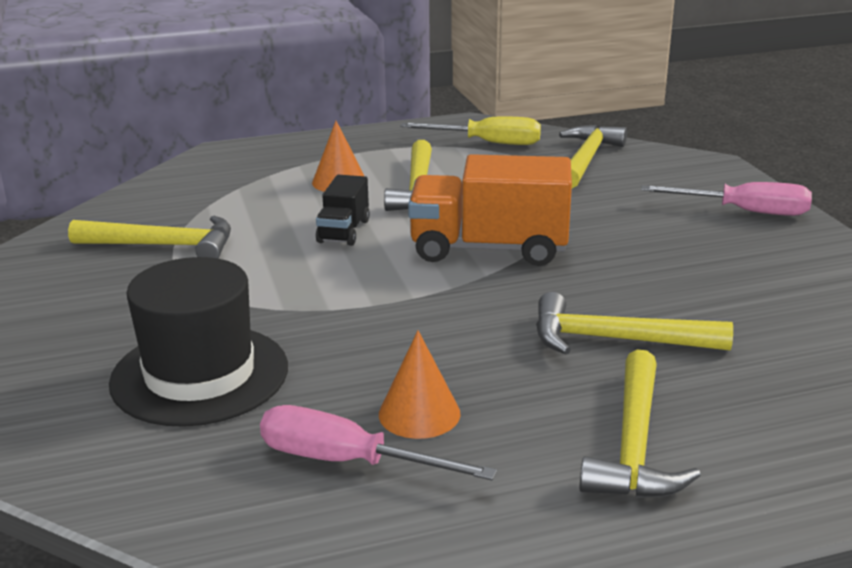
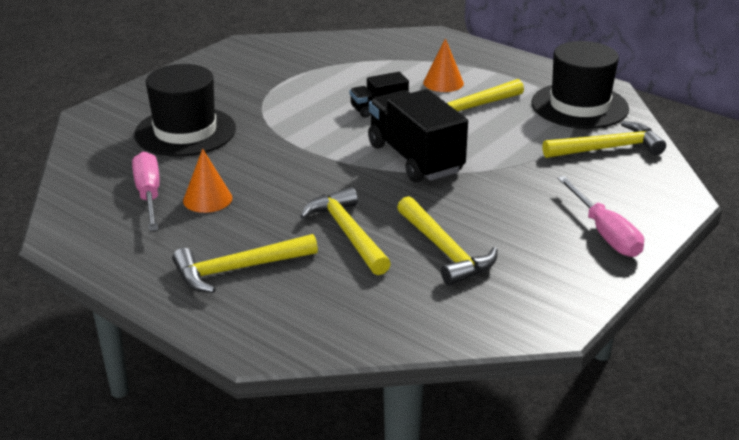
camera: 55 degrees right, 5 degrees up
(163, 245) = (298, 70): yellow hammer -> yellow hammer (444, 250)
(488, 143) = (579, 106): yellow screwdriver -> black hat
(489, 249) = (415, 158): orange truck -> black truck

